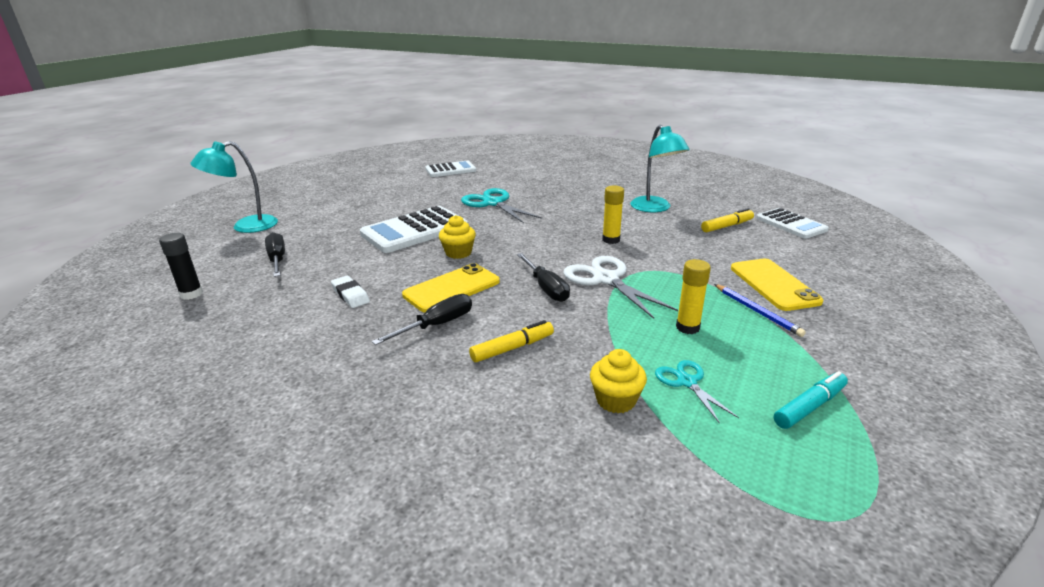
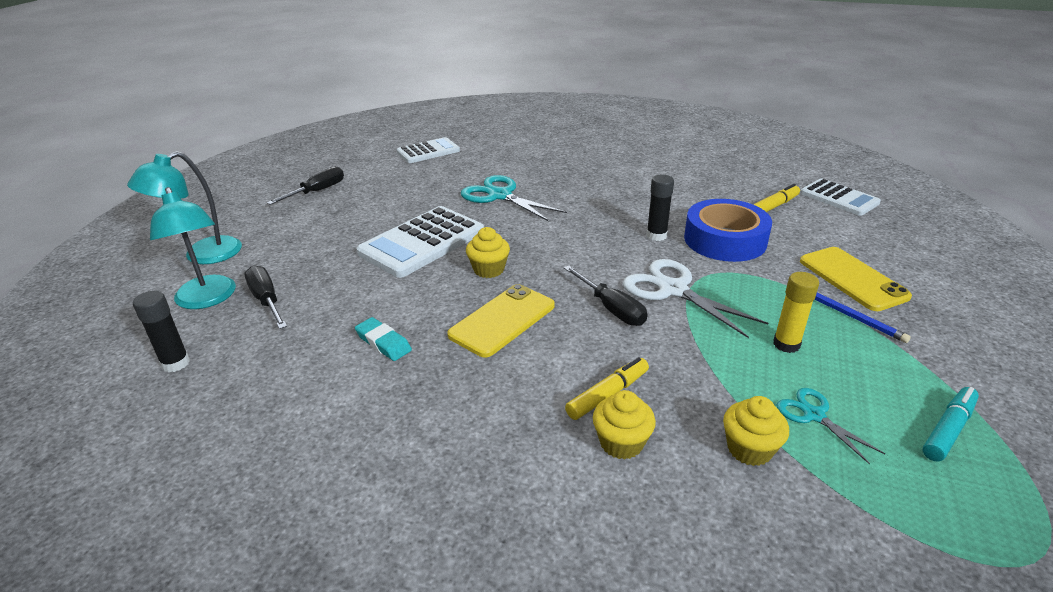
camera: 10 degrees left, 5 degrees up
(350, 295) = (383, 343): white eraser -> turquoise eraser
(437, 325) = (507, 373): black screwdriver -> black screwdriver (317, 191)
(507, 383) = (621, 443): none -> yellow cupcake
(611, 240) = (656, 235): yellow glue stick -> black glue stick
(655, 208) = (687, 188): turquoise lamp -> turquoise lamp (207, 299)
(670, 247) = (725, 240): none -> blue tape

